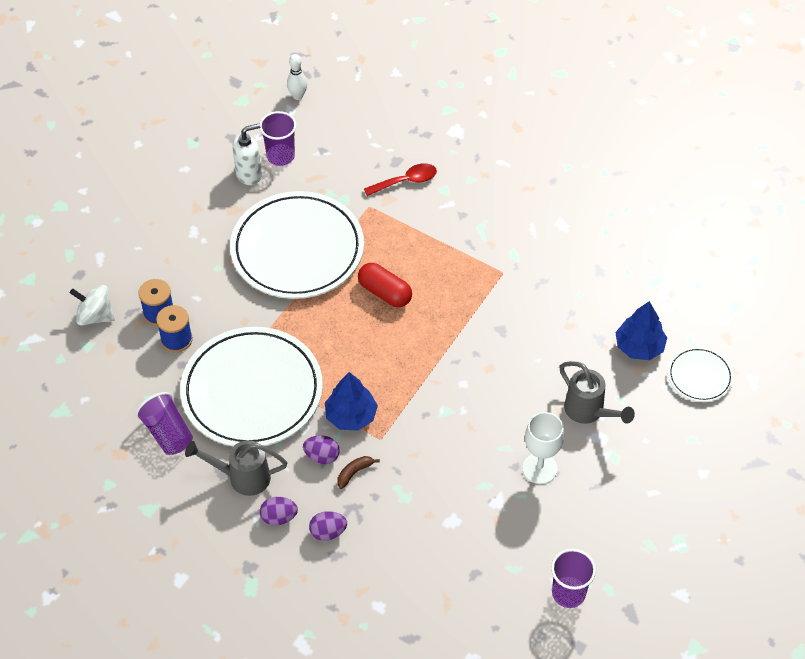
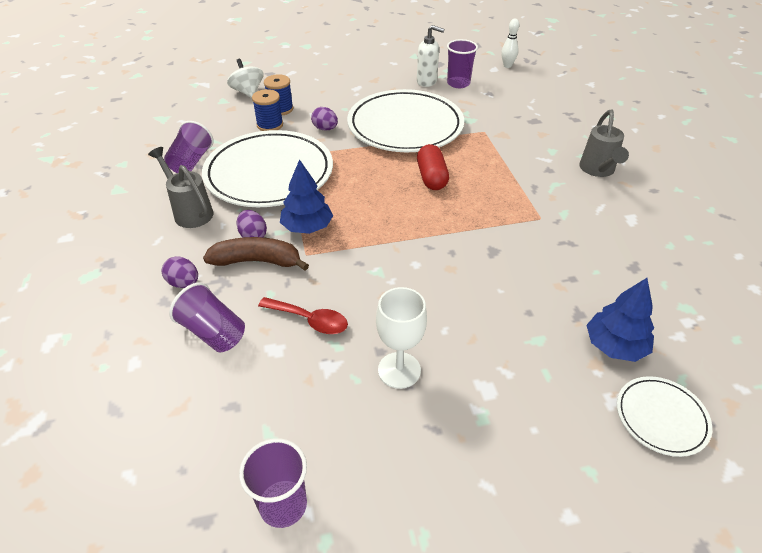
camera: 45 degrees right, 10 degrees down
(279, 517) = (171, 250): purple egg -> purple egg (325, 129)
(354, 473) = (257, 261): brown banana -> brown banana, size x1.97
(399, 545) = (213, 332): none -> purple cup
(406, 181) = (528, 133): red spoon -> red spoon (310, 320)
(589, 412) = (502, 361): grey watering can -> grey watering can (598, 170)

